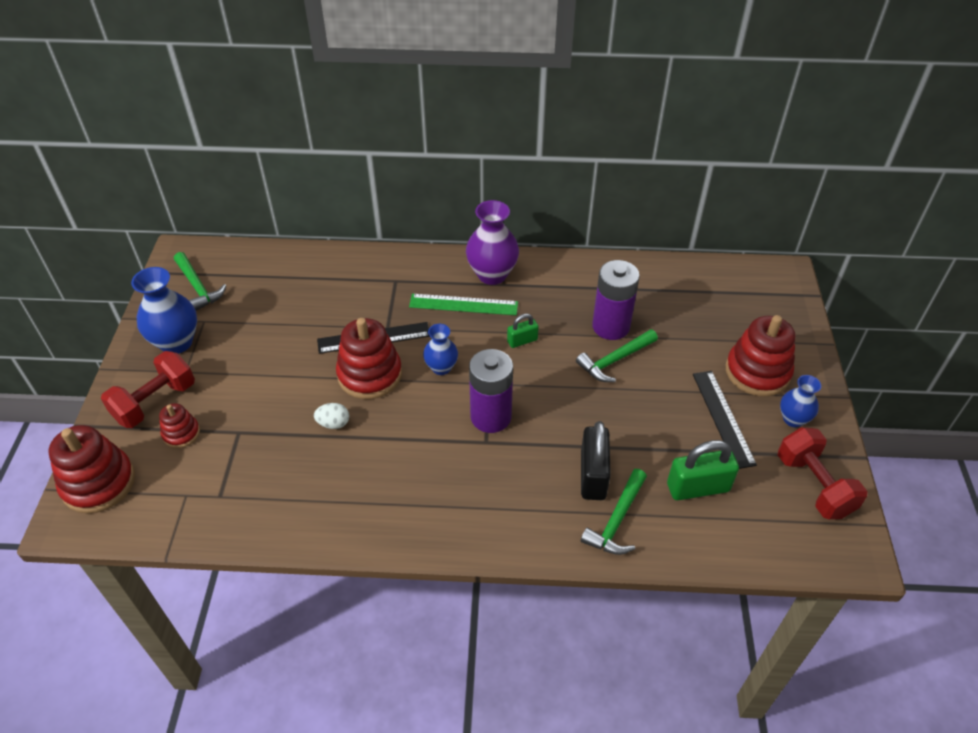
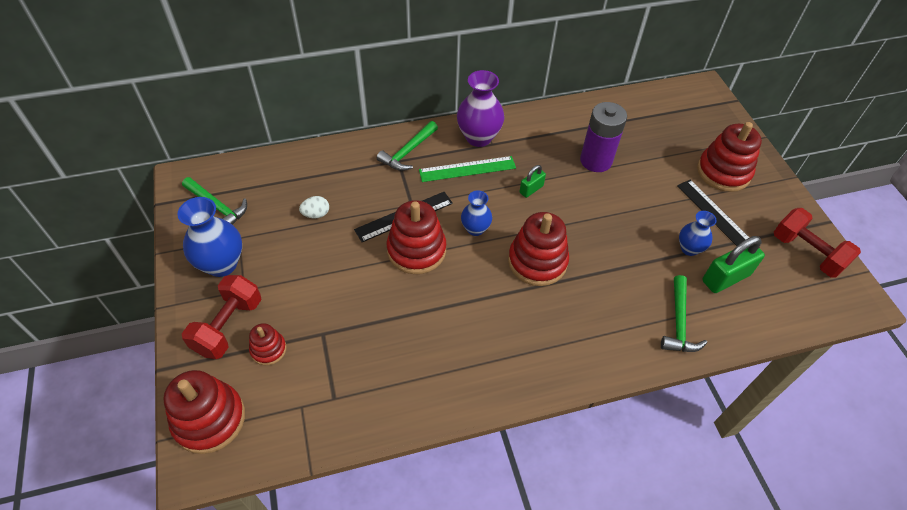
camera: 20 degrees left, 5 degrees up
(333, 423) = (406, 303): white egg -> white egg (316, 214)
(491, 417) = (537, 261): purple battery -> red stacking toy
(593, 475) = (642, 290): black padlock -> none
(614, 360) = (612, 189): green hammer -> green hammer (408, 152)
(793, 419) = (767, 204): blue vase -> blue vase (689, 248)

